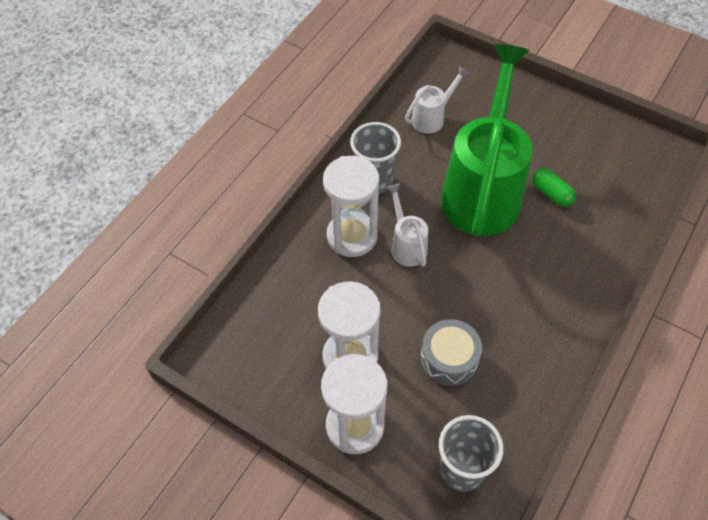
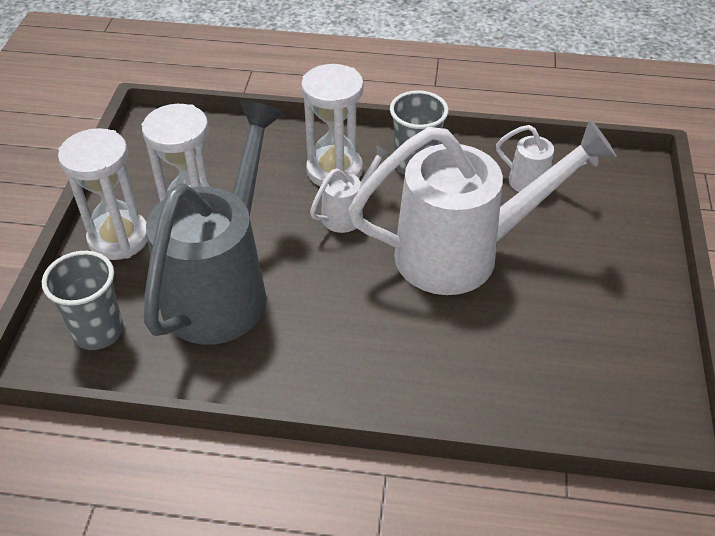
camera: 65 degrees right, 10 degrees down
(449, 359) = (224, 286): grey drum -> grey watering can
(483, 189) = (465, 253): green watering can -> white watering can
(551, 193) = (502, 317): green capsule -> none

